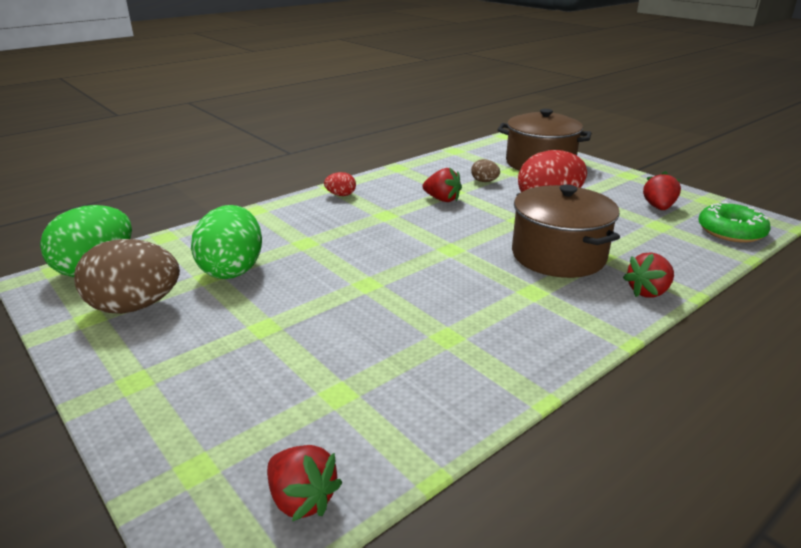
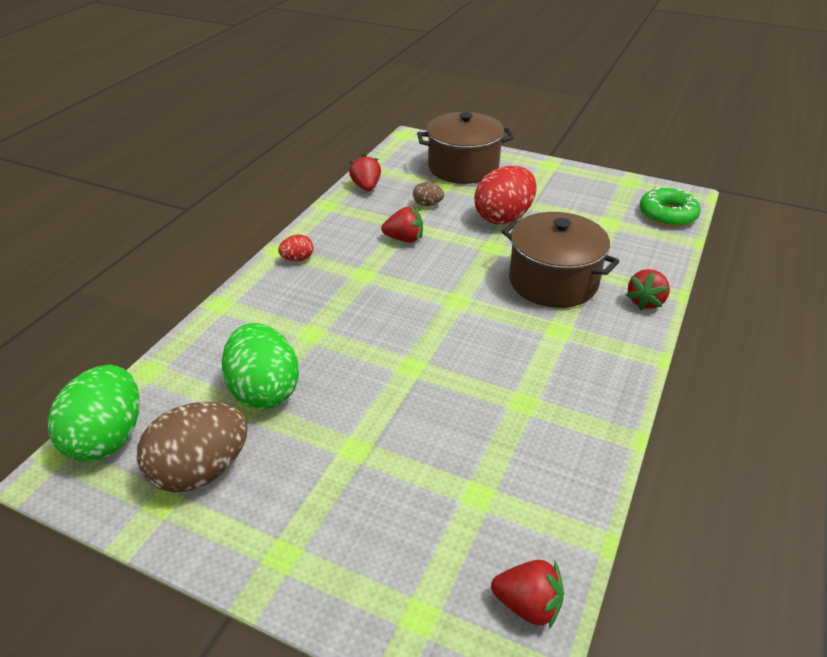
camera: 25 degrees left, 10 degrees up
(658, 207) = (598, 201): red strawberry -> red strawberry (366, 187)

